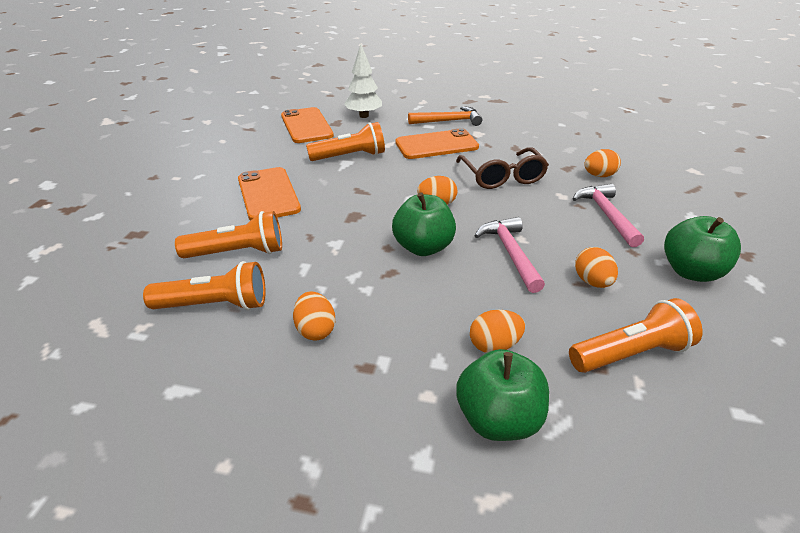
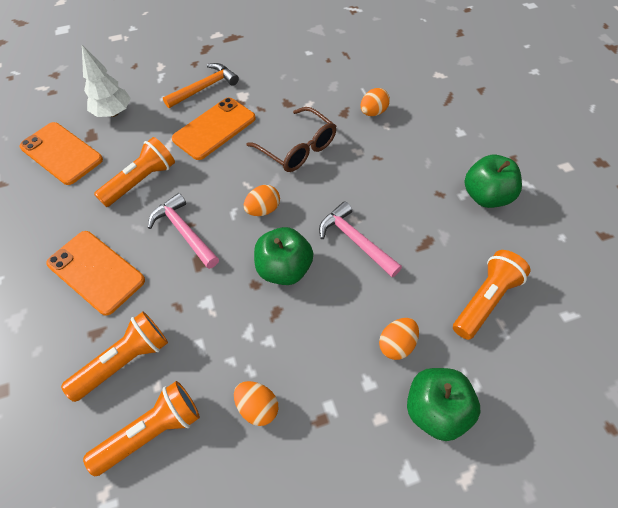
camera: 30 degrees left, 20 degrees up
(592, 282) = (428, 242): orange egg -> none
(606, 215) = (402, 159): pink hammer -> pink hammer (184, 231)

